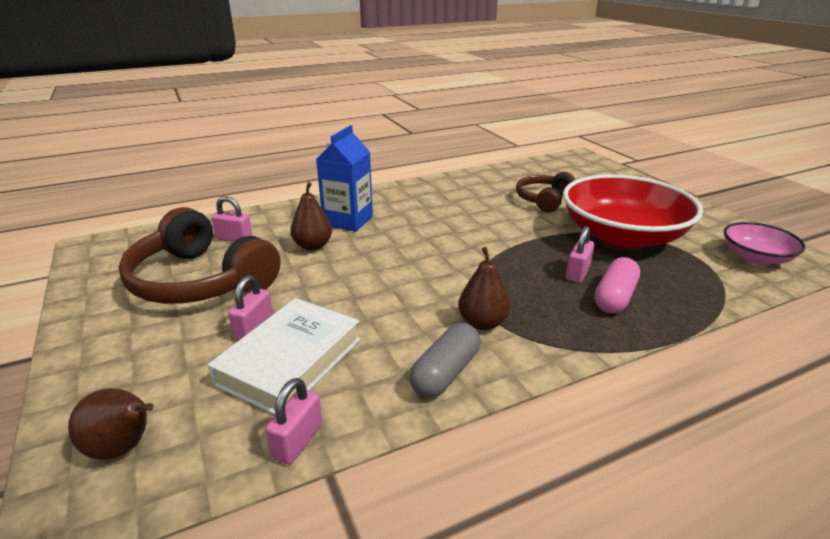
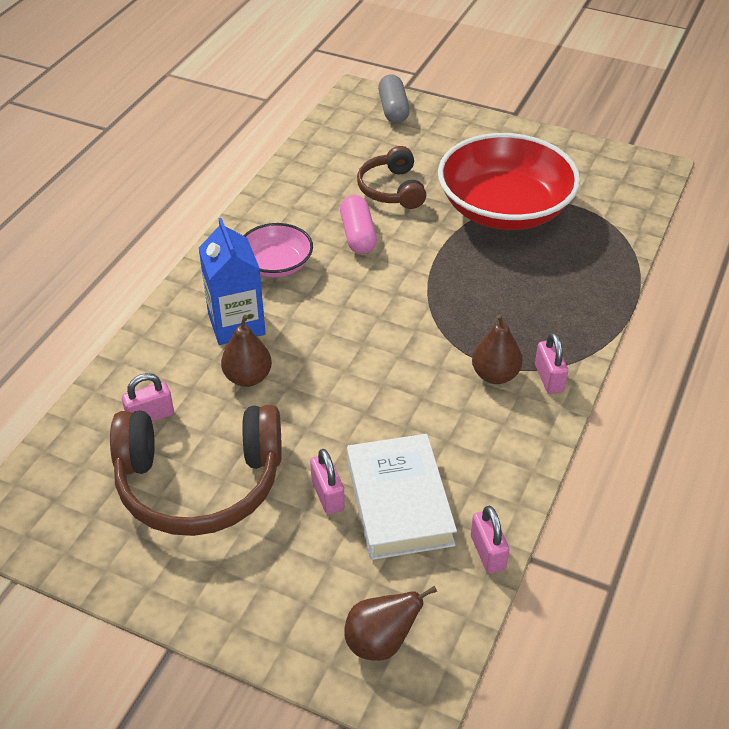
camera: 40 degrees left, 15 degrees up
(445, 373) = (518, 437): grey capsule -> grey capsule (393, 109)
(577, 273) = (511, 278): pink padlock -> pink padlock (549, 378)
(614, 297) = (560, 290): pink capsule -> pink capsule (358, 235)
(756, 257) = (619, 184): pink bowl -> pink bowl (276, 265)

